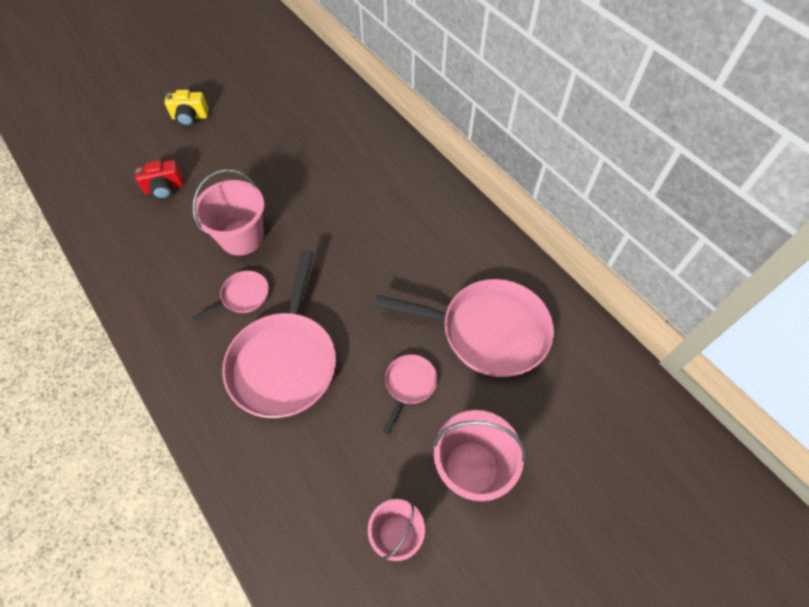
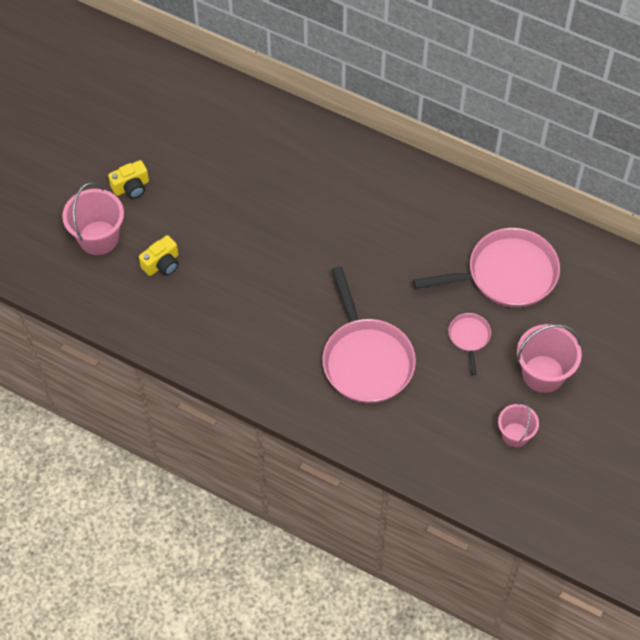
camera: 25 degrees left, 0 degrees up
(164, 188) = (162, 264): red camera -> yellow camera
(242, 237) = (263, 279): pink bucket -> pink bucket (98, 238)
(243, 296) = (299, 326): pink pan -> none

